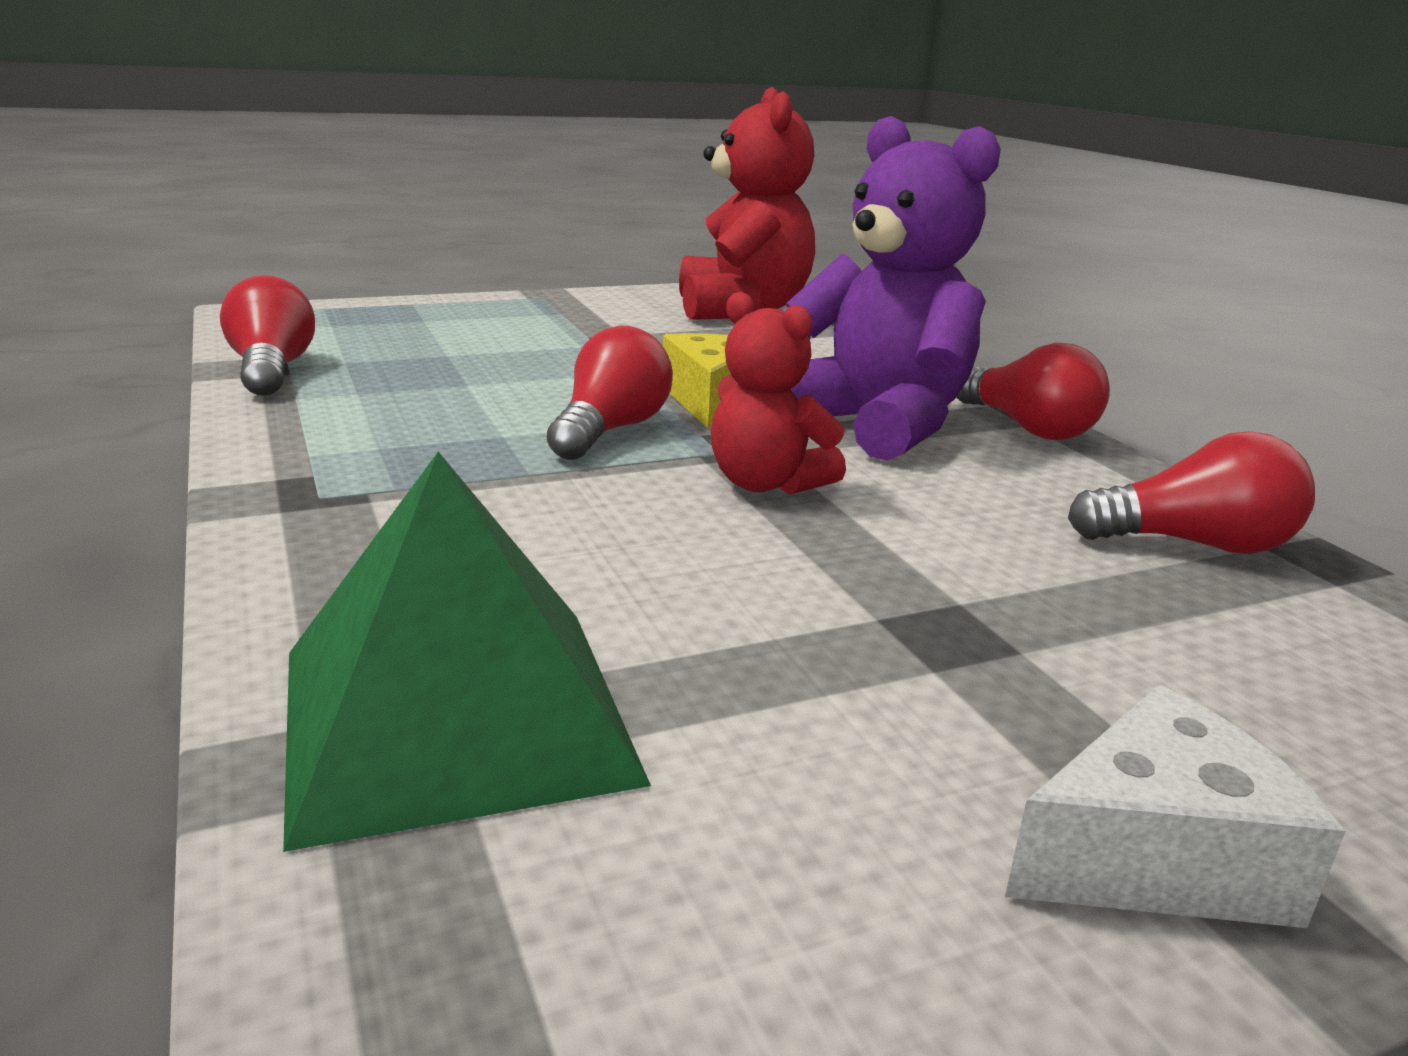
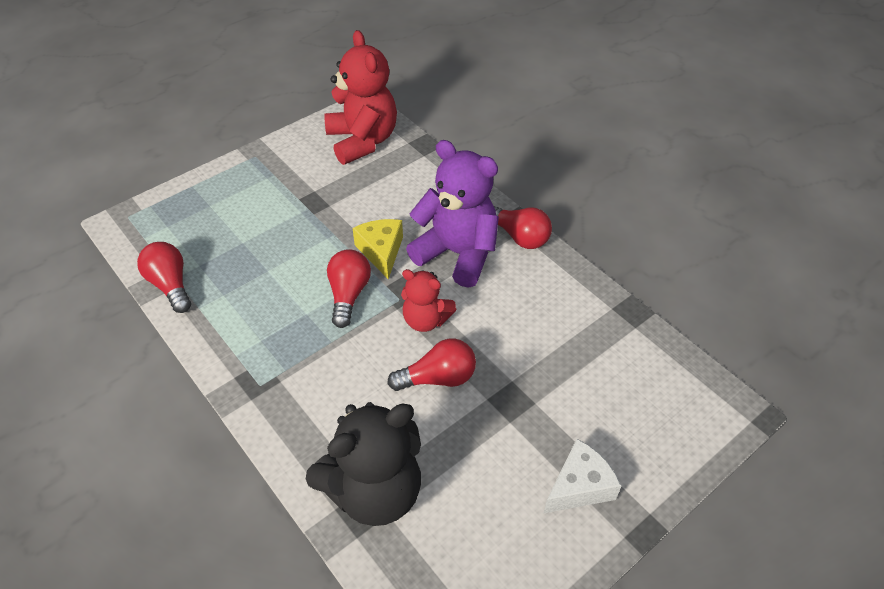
camera: 15 degrees left, 25 degrees up
(456, 714) = (374, 491): green pyramid -> black teddy bear
(1194, 544) = (588, 316): red light bulb -> red light bulb (438, 378)

